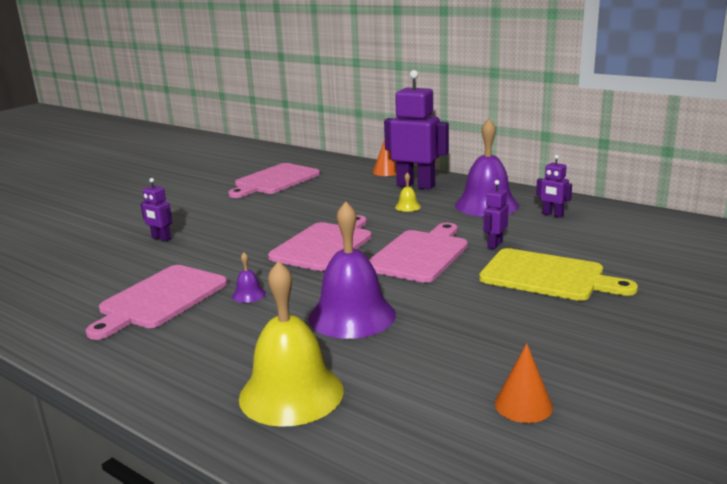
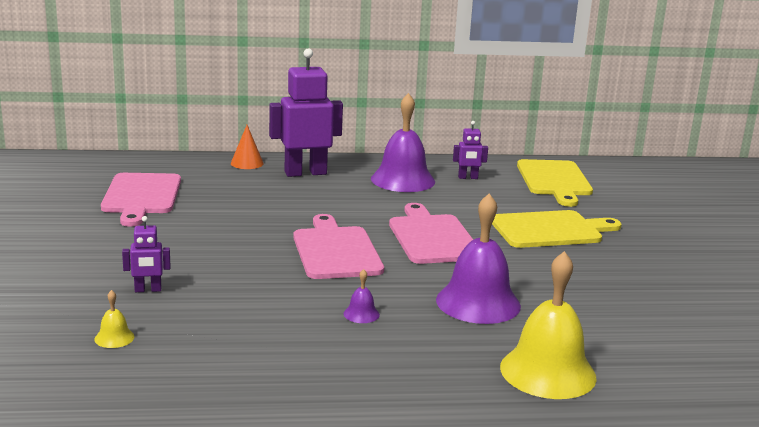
camera: 45 degrees left, 0 degrees up
(160, 299) = (287, 345): pink cutting board -> none
(407, 207) = (338, 196): yellow bell -> yellow bell (114, 338)
(494, 244) = (472, 214): purple robot -> none
(523, 405) = (684, 321): orange cone -> none
(644, 234) = (554, 180): none -> yellow cutting board

